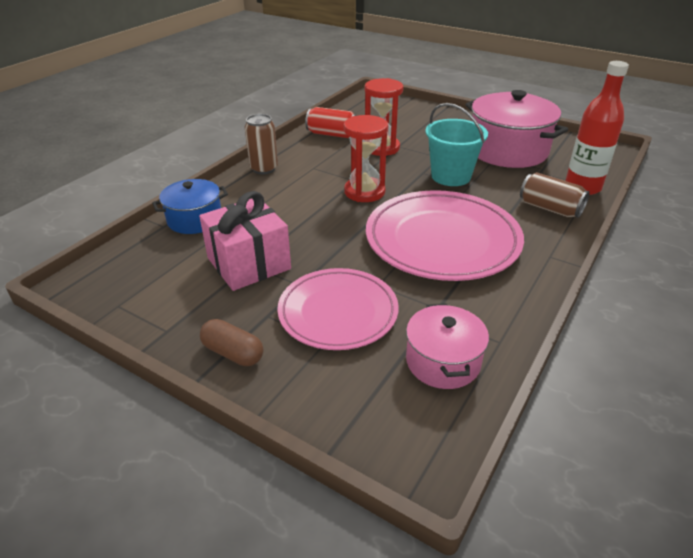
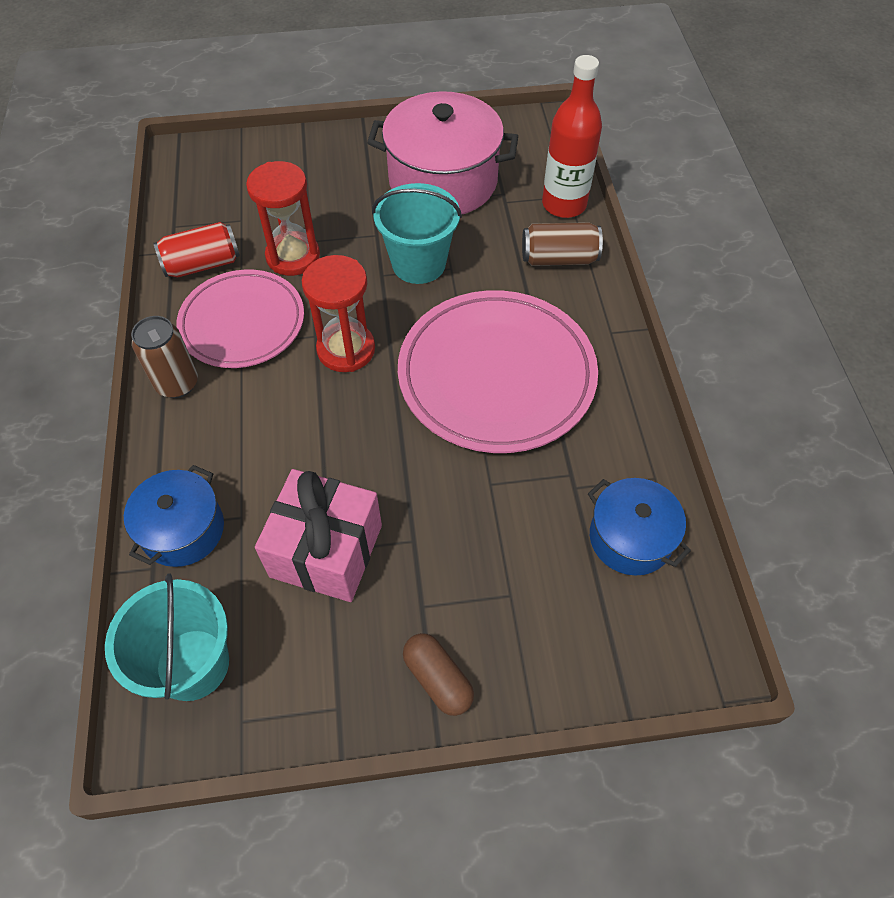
camera: 40 degrees left, 20 degrees up
(129, 270) = (192, 664): none -> turquoise bucket
(233, 353) = (438, 679): brown capsule -> brown capsule turned 60 degrees clockwise
(338, 312) = (487, 549): pink plate -> pink plate (242, 323)
(442, 361) = (630, 538): pink pot -> blue pot

